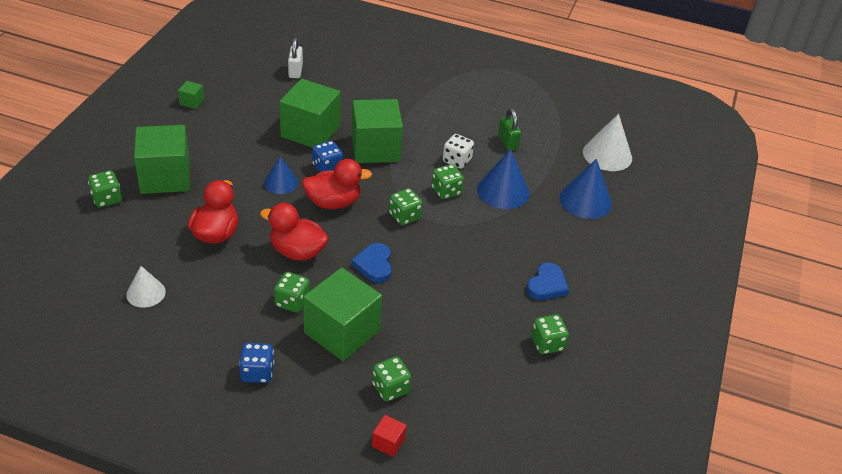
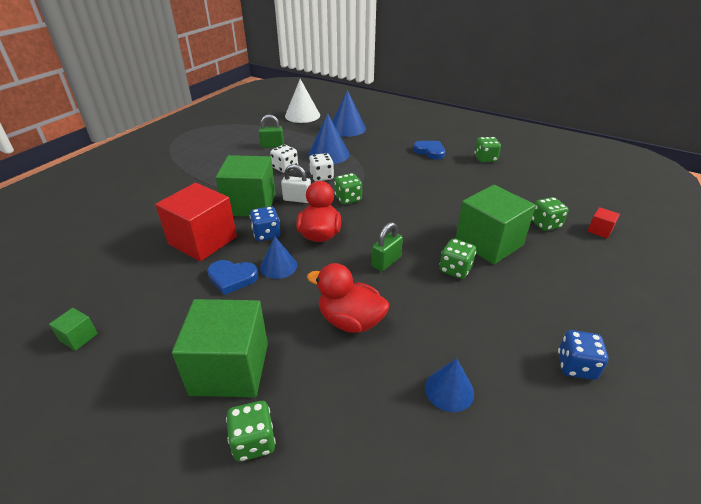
camera: 75 degrees left, 5 degrees down
(146, 293) = (449, 390): white cone -> blue cone
(257, 372) = (550, 297): blue dice -> blue dice (576, 366)
(295, 71) = (86, 243): white padlock -> white padlock (297, 199)
(297, 251) = (386, 262): red duck -> green padlock
(310, 131) = (203, 240): green cube -> red cube
(374, 265) = (407, 219): blue heart -> blue heart (232, 278)
(446, 191) = (321, 177): green dice -> white dice

